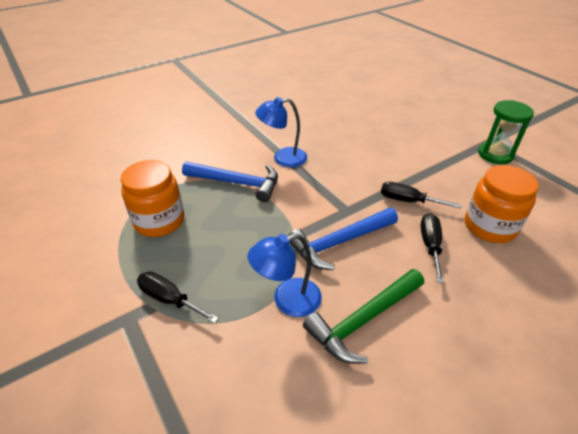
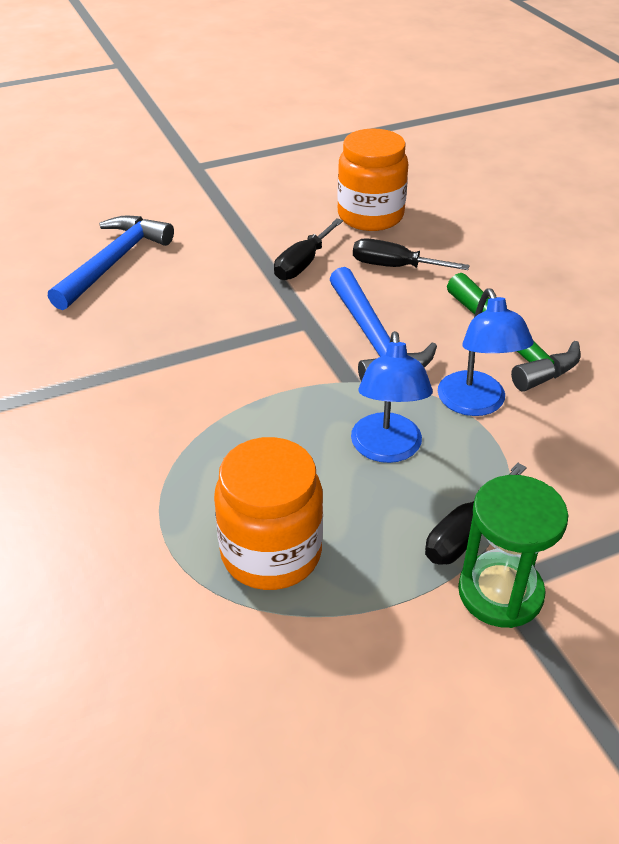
camera: 80 degrees left, 0 degrees up
(237, 183) = (191, 438): blue hammer -> blue hammer (113, 263)
(283, 158) = (139, 371): blue lamp -> blue lamp (387, 449)
(495, 155) = (227, 170): green hourglass -> green hourglass (500, 593)

